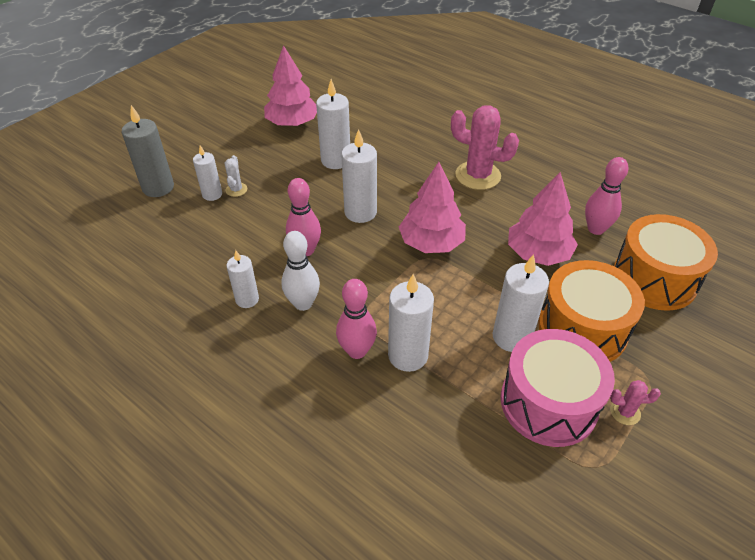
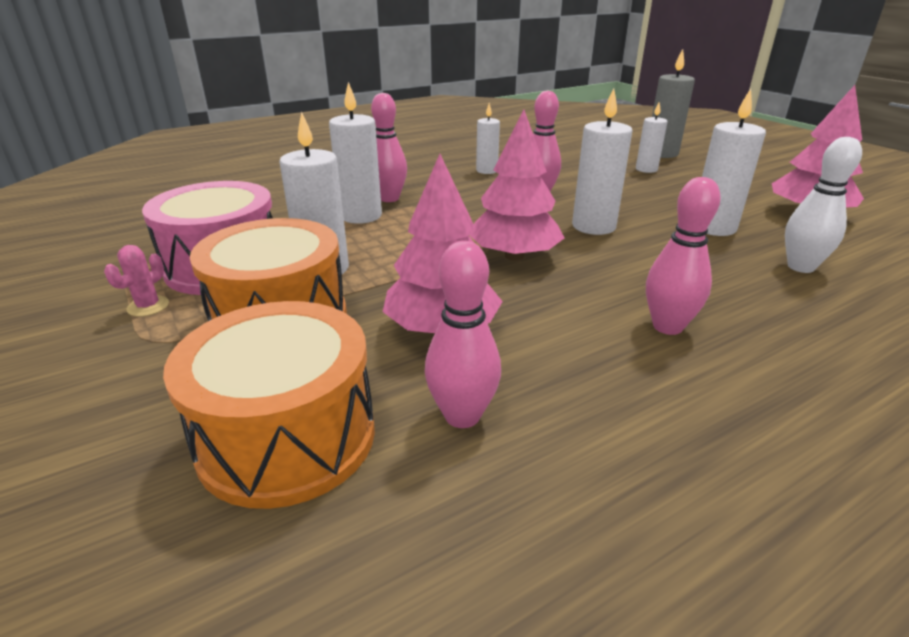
camera: 110 degrees right, 15 degrees down
(236, 190) = (653, 178): white cactus -> none
(303, 303) = (465, 187): white bowling pin -> white bowling pin (800, 267)
(478, 175) = (667, 326): pink cactus -> pink bowling pin

